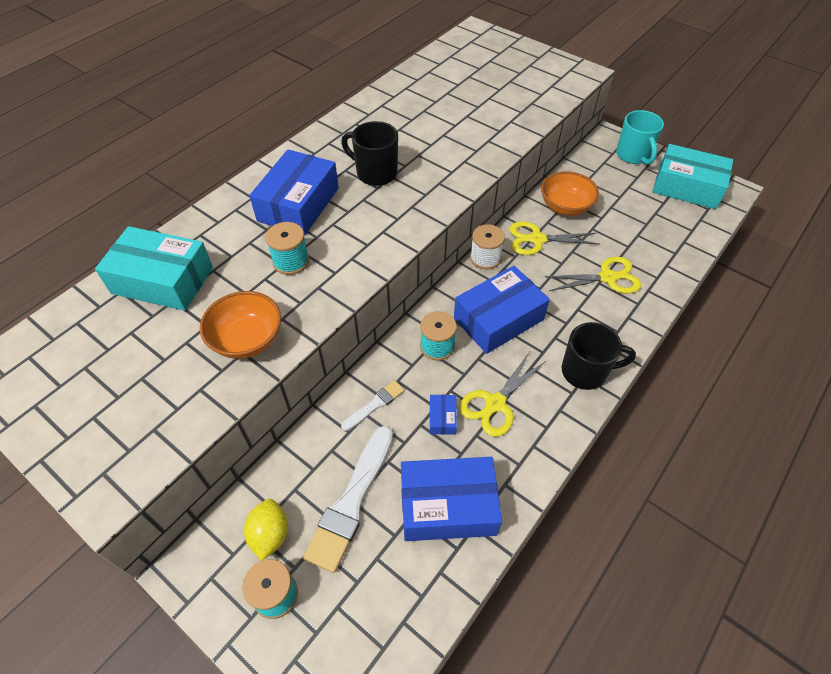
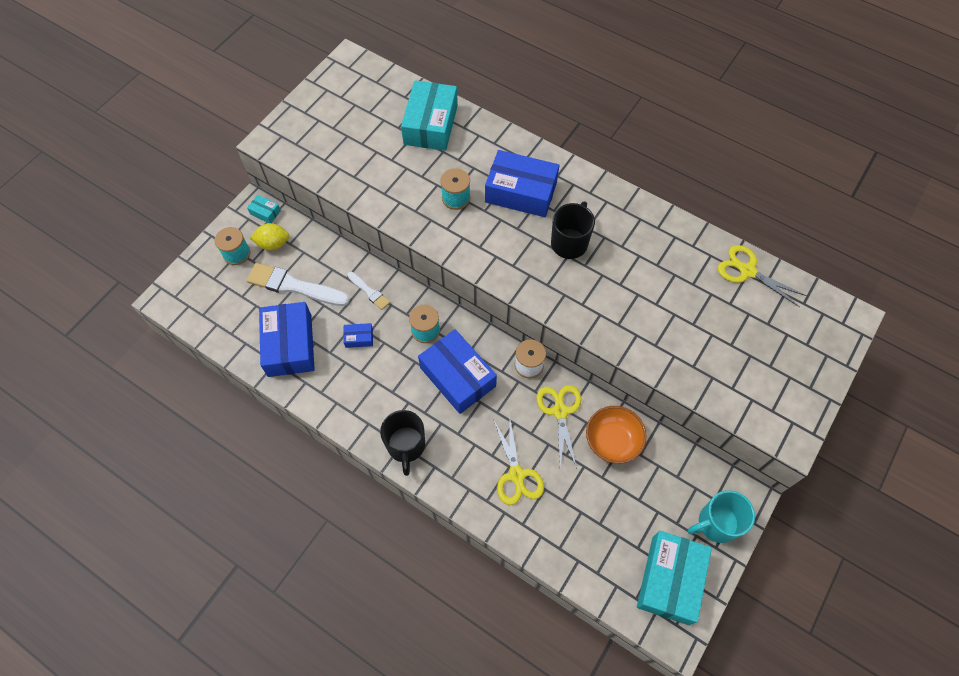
camera: 85 degrees right, 10 degrees up
(206, 549) = (265, 212): none -> turquoise box
(247, 339) = (380, 185): orange bowl -> none
(495, 403) = (372, 375): yellow scissors -> yellow scissors (747, 271)

